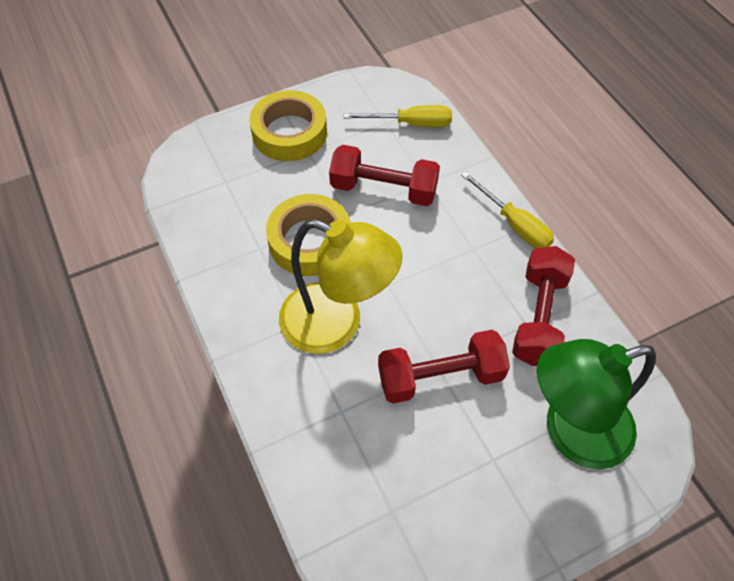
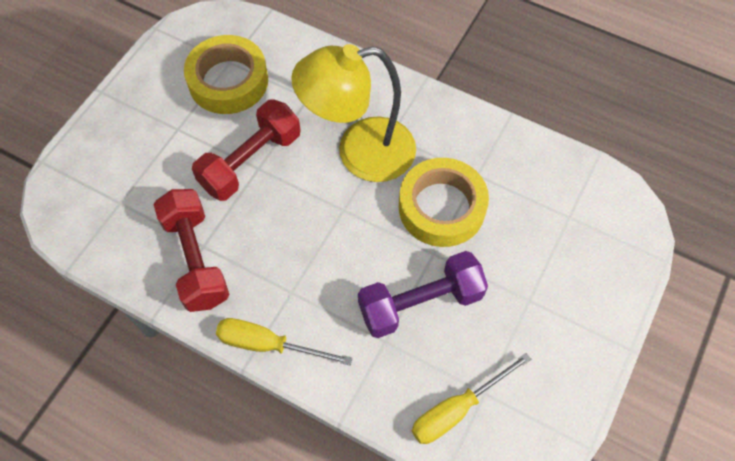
camera: 145 degrees right, 5 degrees up
(289, 132) = (567, 310): yellow tape -> yellow tape (228, 81)
(384, 189) = (420, 303): red dumbbell -> purple dumbbell
(571, 432) = (126, 180): green lamp -> none

